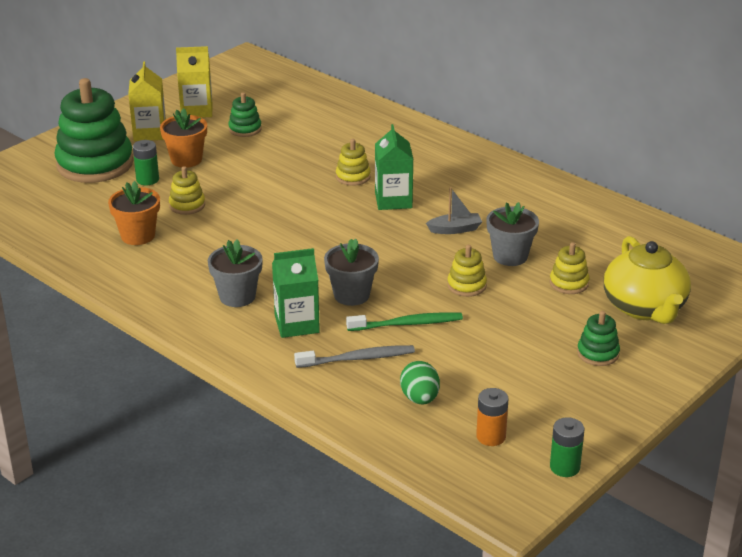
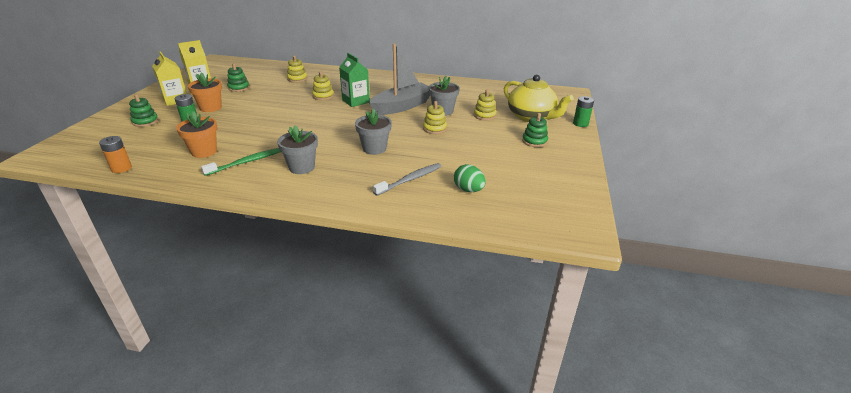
camera: 30 degrees left, 0 degrees up
(95, 164) = (145, 122): green stacking toy -> green stacking toy, size x0.45
(187, 205) = (228, 129): yellow stacking toy -> yellow stacking toy (297, 79)
(297, 324) = (354, 172): green carton -> none
(407, 324) = (421, 154): green toothbrush -> green toothbrush (246, 162)
(455, 229) = (402, 106): grey boat -> grey boat, size x2.18
(491, 436) = (529, 197): orange battery -> orange battery (121, 168)
(564, 467) = (585, 200): green battery -> green battery (580, 124)

